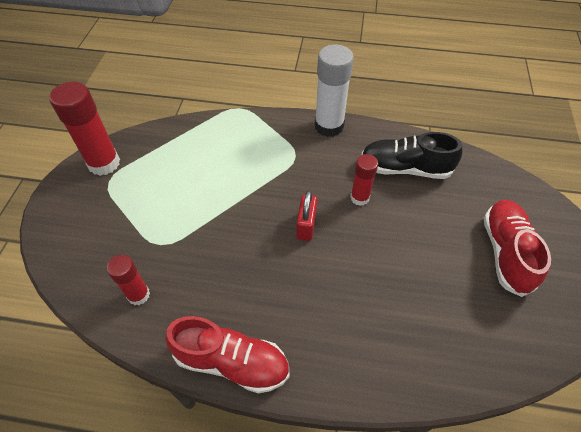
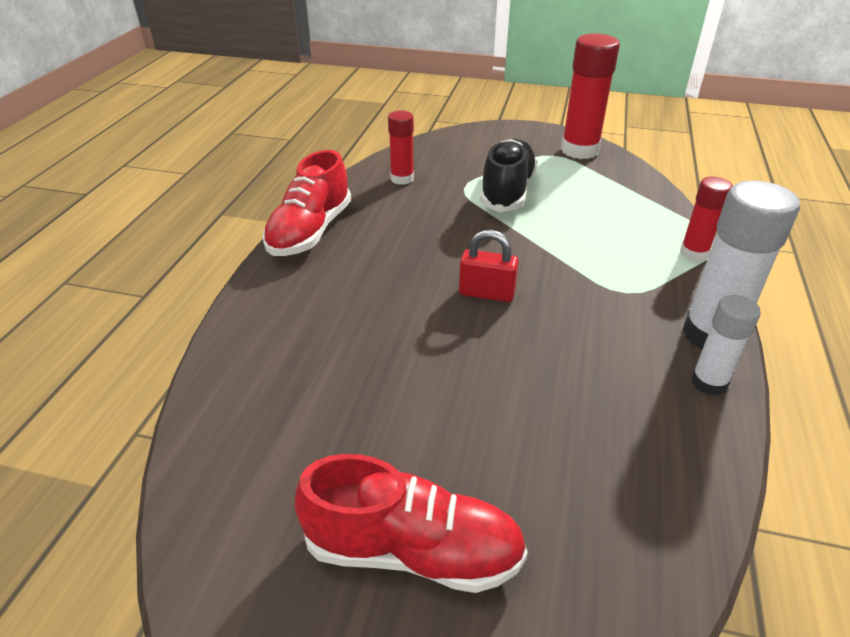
camera: 95 degrees right, 15 degrees down
(359, 198) = (543, 354): red glue stick -> red glue stick (694, 253)
(366, 133) = (708, 382): none -> white glue stick
(405, 168) = (623, 427): black shoe -> black shoe (507, 191)

